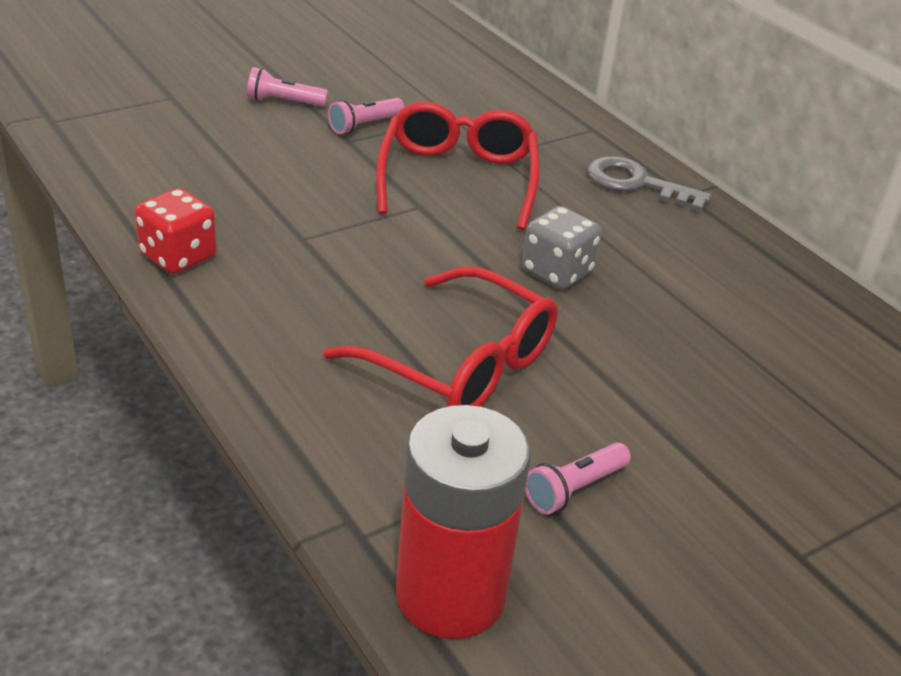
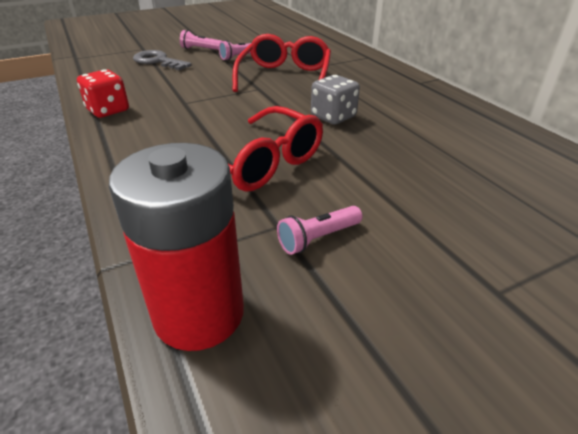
camera: 10 degrees right, 0 degrees up
(637, 184) = (390, 78): grey key -> grey key (158, 61)

